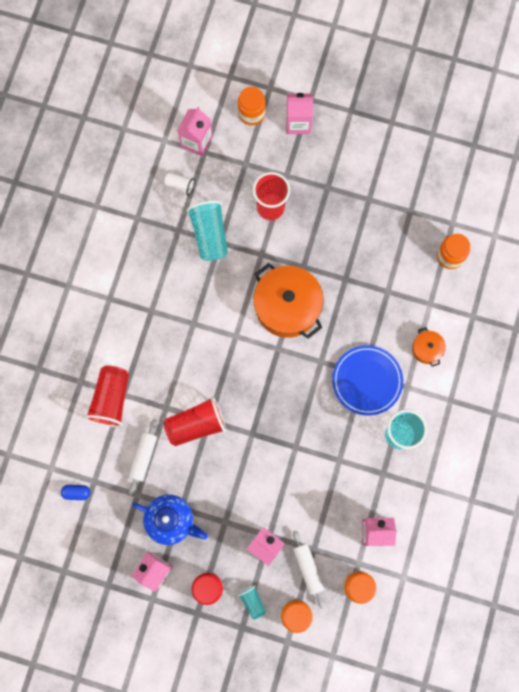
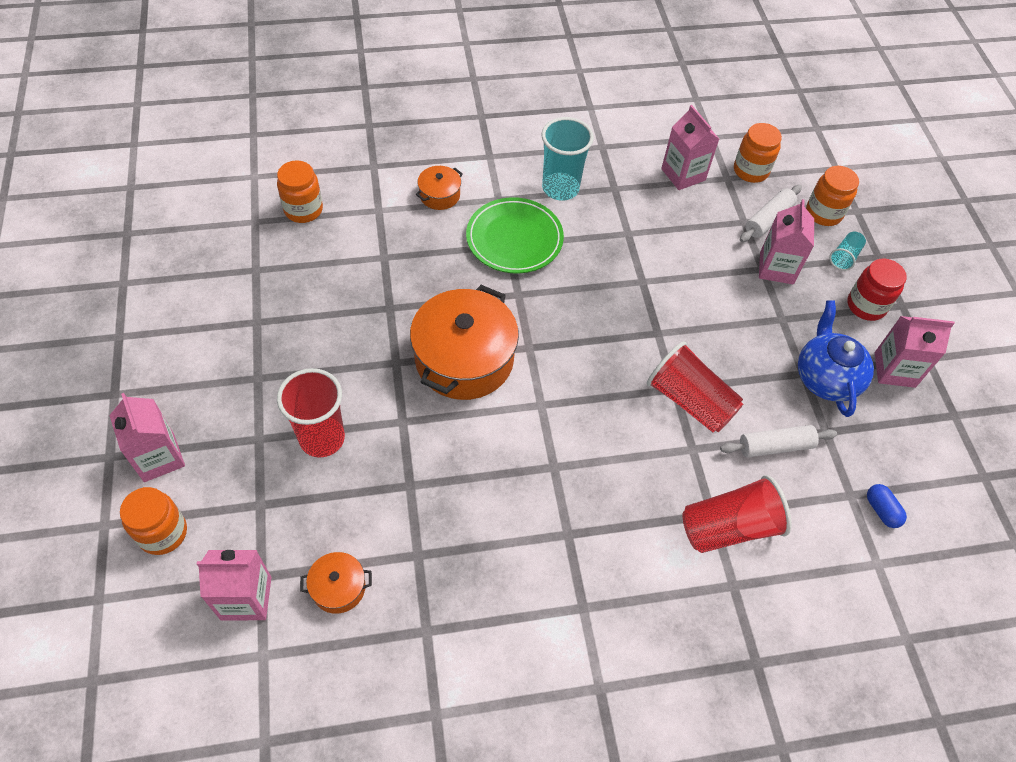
camera: 120 degrees left, 20 degrees down
(180, 185) = (338, 587): white cup -> orange pot
(210, 235) = (404, 504): turquoise cup -> none
(367, 381) = (514, 239): blue plate -> green plate

